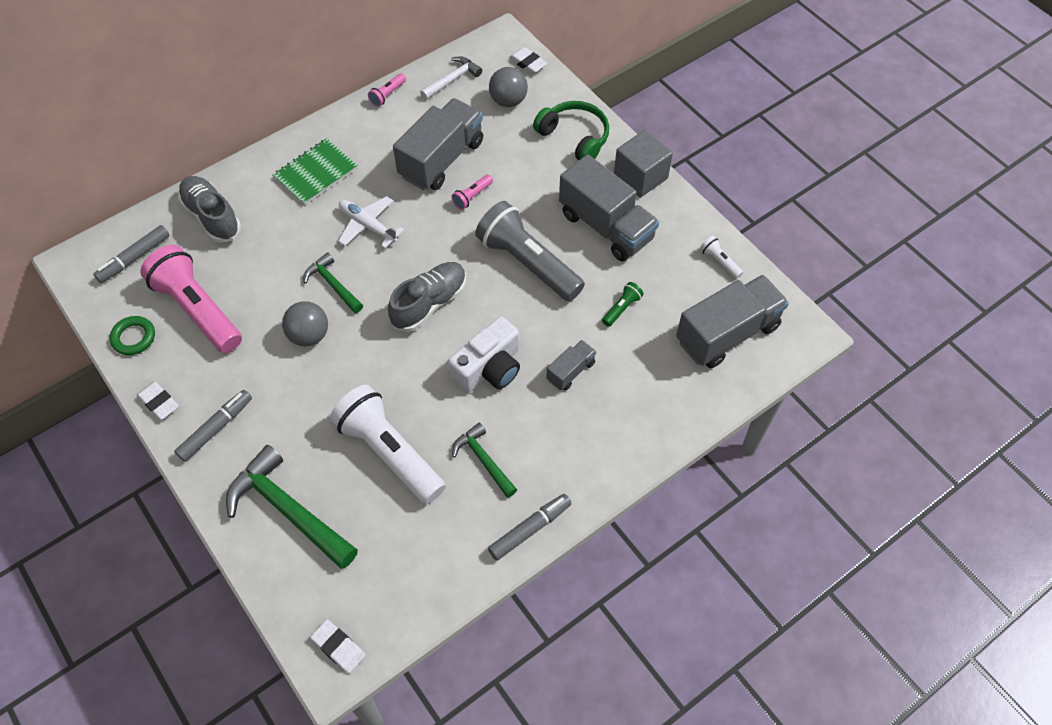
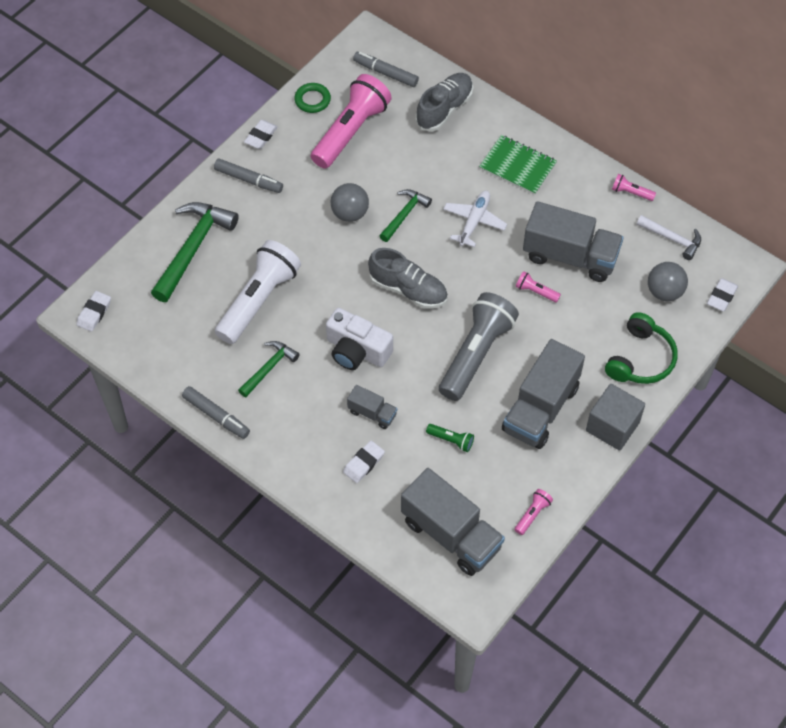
camera: 75 degrees right, 0 degrees up
(629, 393) = (364, 463): none -> white eraser
(719, 262) = (532, 514): white flashlight -> pink flashlight

